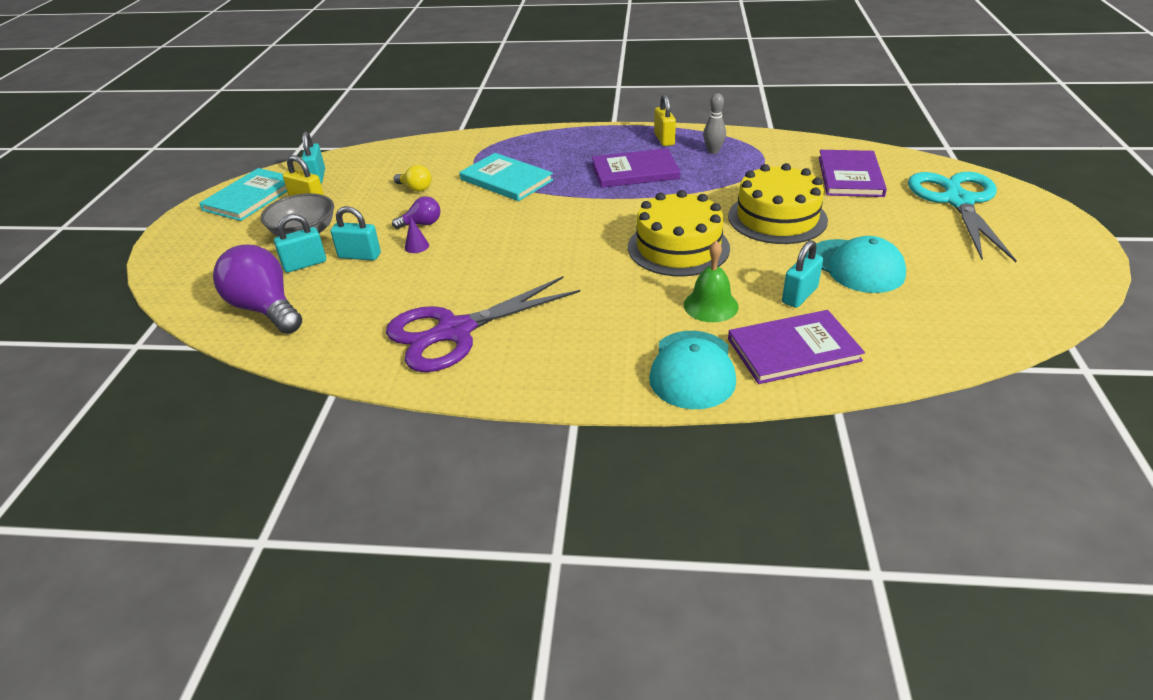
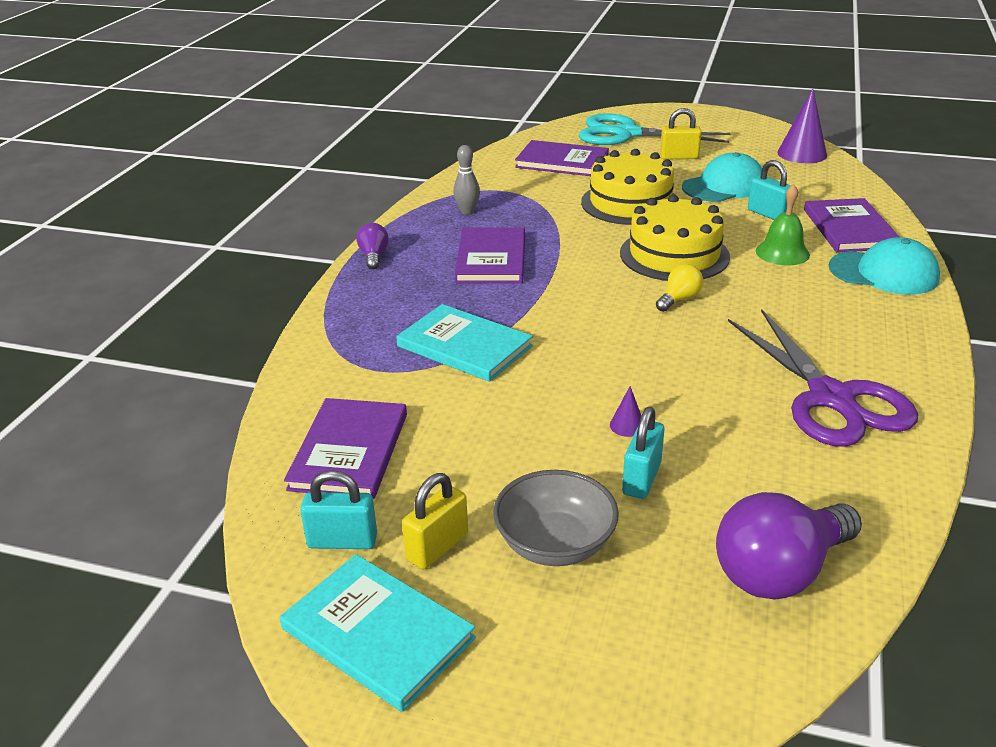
camera: 80 degrees left, 5 degrees down
(305, 264) = (654, 536): turquoise padlock -> none
(391, 165) = (349, 451): none -> purple book
(415, 188) = (449, 426): yellow light bulb -> yellow light bulb (679, 299)
(422, 224) = (564, 420): purple light bulb -> purple light bulb (374, 256)
(506, 180) = (464, 346): turquoise book -> turquoise book turned 75 degrees clockwise
(664, 139) = (417, 233): yellow padlock -> yellow padlock (679, 157)
(1004, 317) = (802, 154): none -> purple cone

